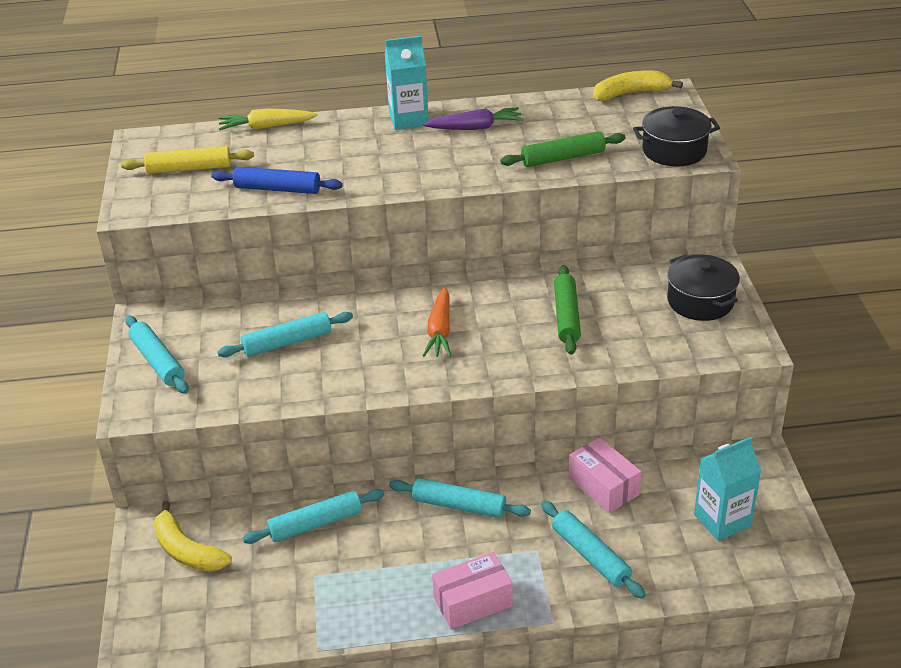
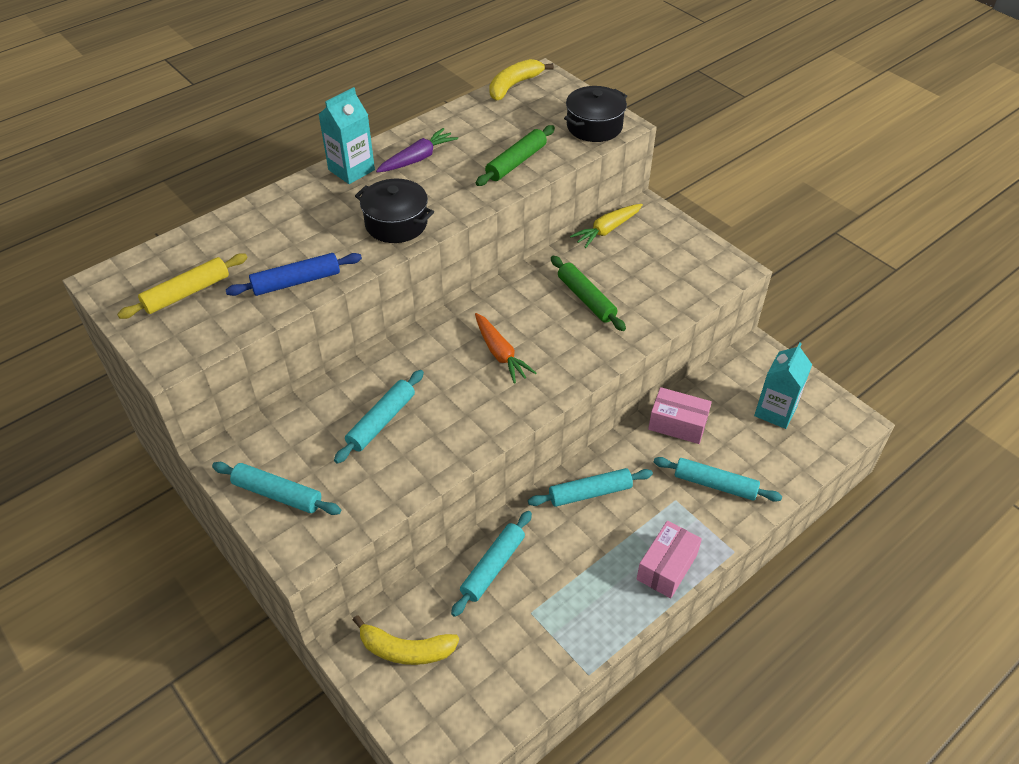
camera: 35 degrees left, 10 degrees up
(266, 127) = (223, 222): yellow carrot -> yellow carrot (607, 230)
(700, 301) = (669, 246): black pot -> black pot (396, 224)

